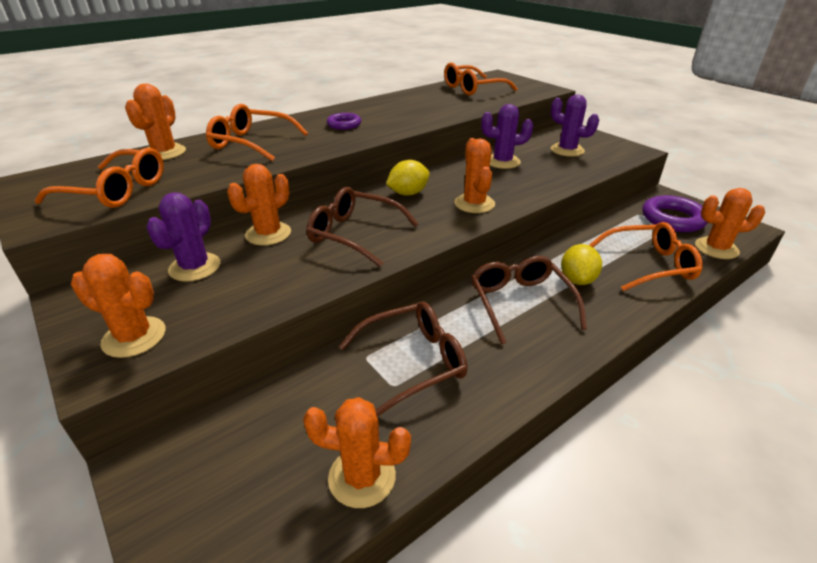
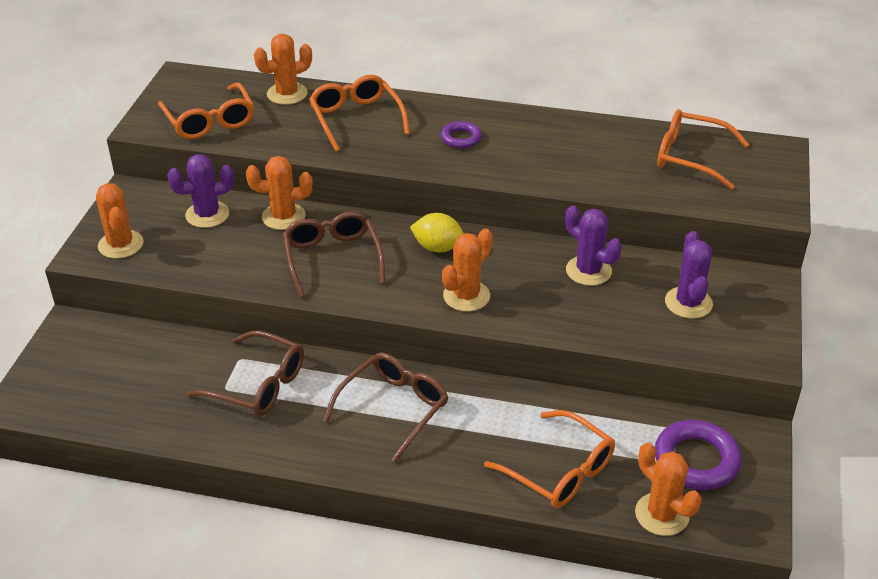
camera: 50 degrees right, 5 degrees up
(362, 477) = (138, 418): orange cactus -> none
(577, 280) = (472, 430): yellow lemon -> none

